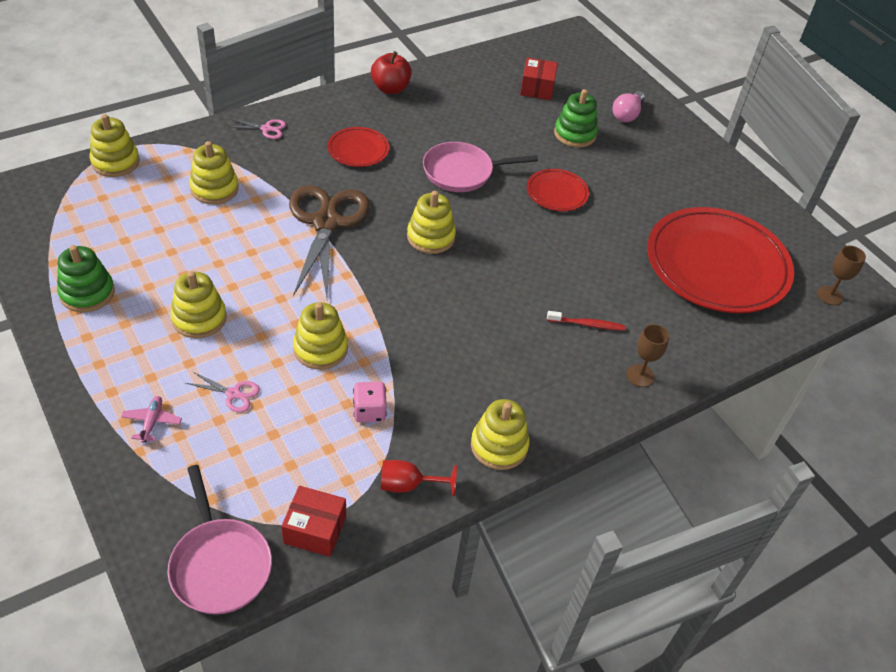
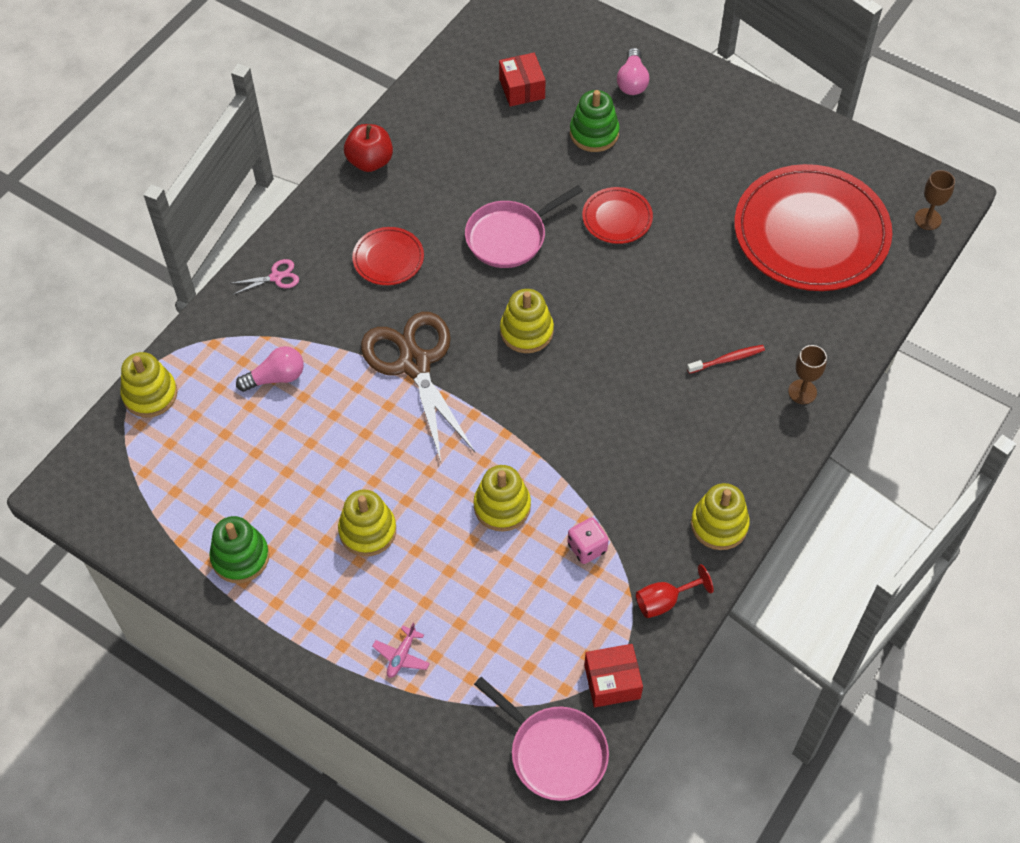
camera: 20 degrees left, 10 degrees up
(152, 422) = (401, 656): pink plane -> pink plane turned 135 degrees counterclockwise
(214, 189) = (276, 377): yellow stacking toy -> pink light bulb
(233, 394) = (455, 591): pink scissors -> none

